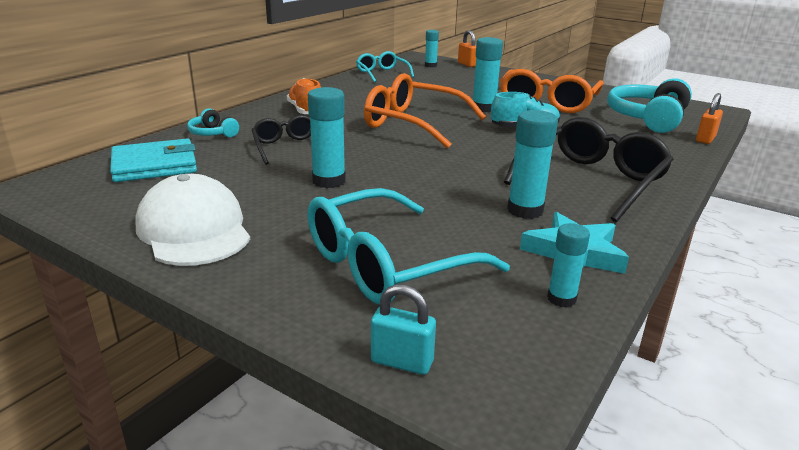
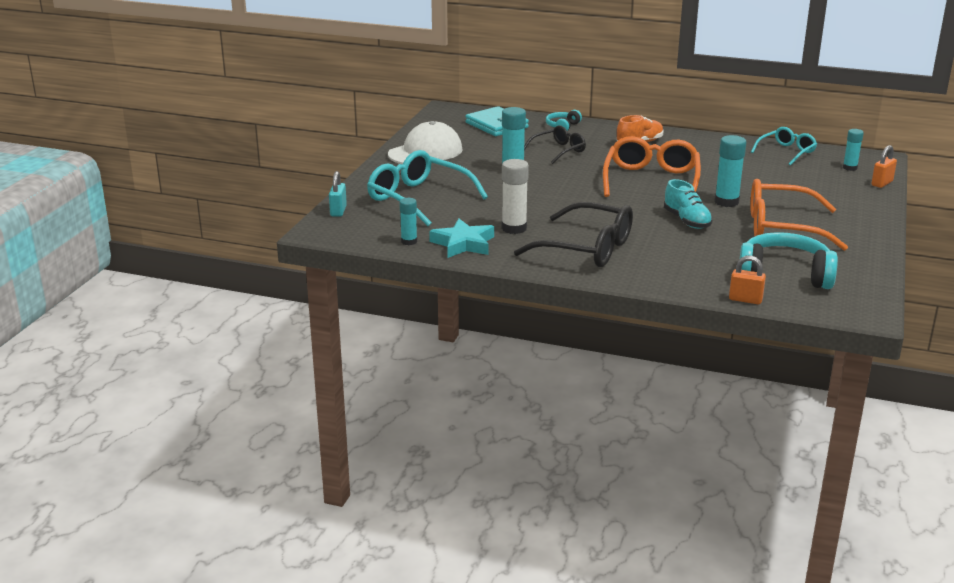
camera: 75 degrees right, 0 degrees up
(525, 210) = (514, 228): turquoise glue stick -> white glue stick

